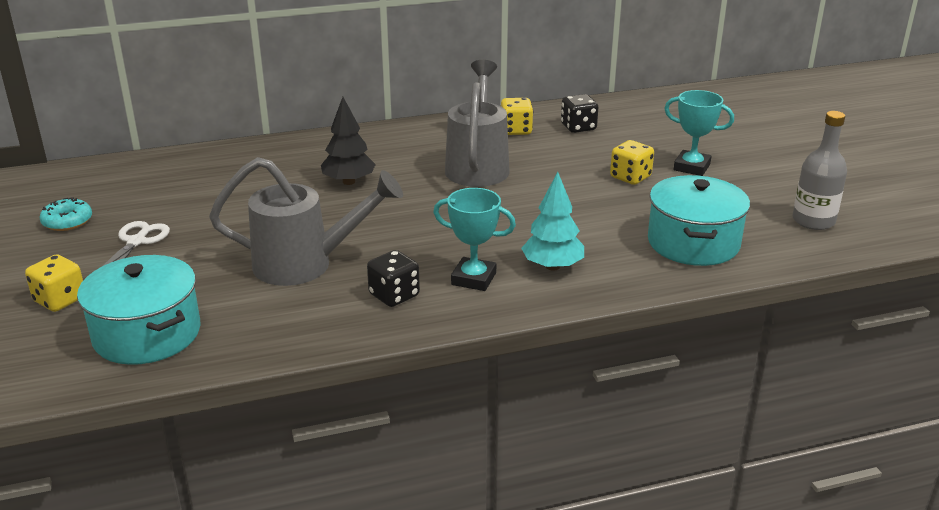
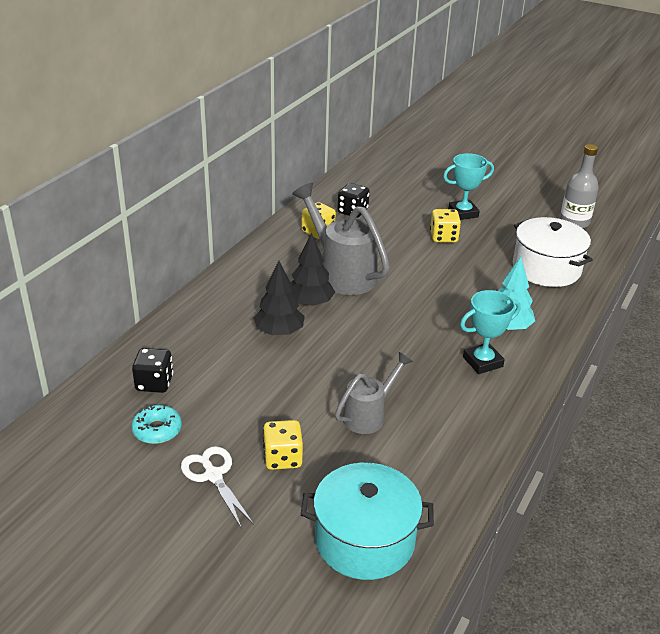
camera: 45 degrees left, 5 degrees up
(60, 300) = (248, 562): yellow dice -> yellow dice (282, 458)
(67, 221) = (117, 495): turquoise donut -> turquoise donut (157, 430)
(306, 264) = (369, 415): grey watering can -> grey watering can, size x0.60
(394, 295) = (461, 403): black dice -> black dice (154, 383)
(410, 174) = (310, 303): none -> black tree
(693, 243) = (546, 268): turquoise pot -> white pot

